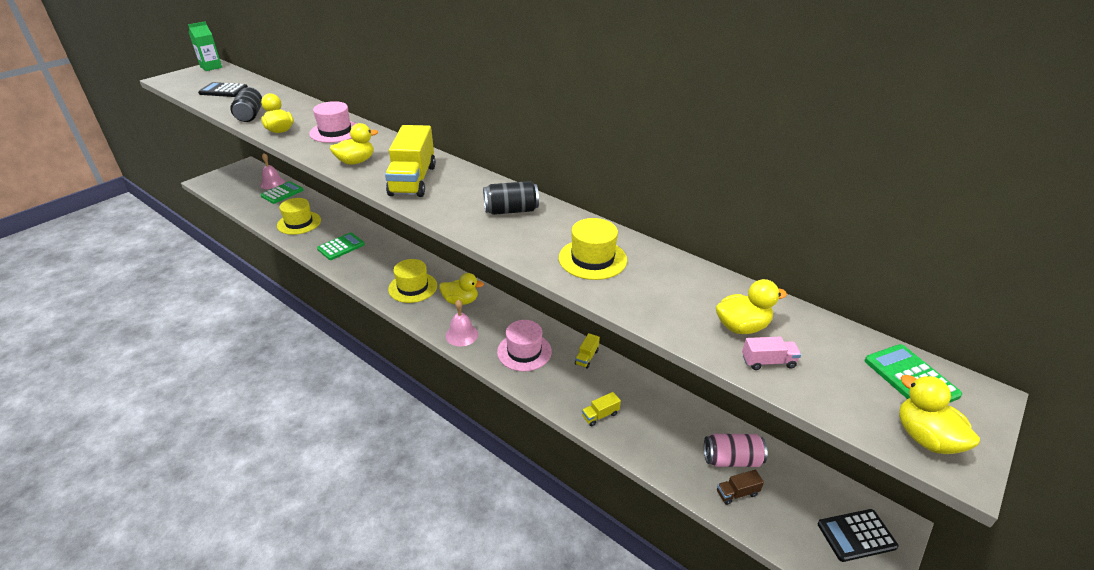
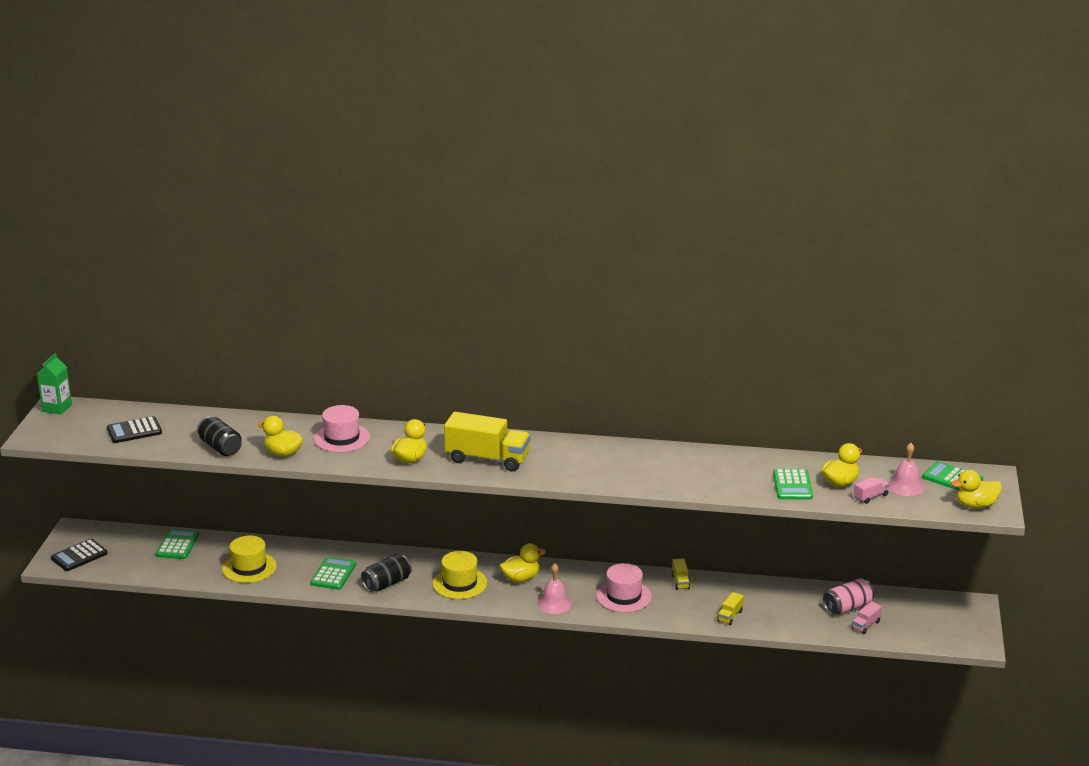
camera: 30 degrees left, 10 degrees down
(272, 183) = (147, 538): pink bell -> pink bell (906, 486)
(413, 180) = (487, 459): yellow truck -> yellow truck turned 45 degrees counterclockwise
(511, 210) = (602, 458): black can -> black can (387, 584)
(592, 259) = (704, 473): yellow hat -> none
(678, 309) = (792, 485): none -> green calculator
(737, 493) = (866, 625): brown truck -> pink truck
(856, 535) = (955, 619): black calculator -> black calculator (79, 556)
(925, 438) = (975, 505): yellow duck -> yellow duck turned 45 degrees counterclockwise

